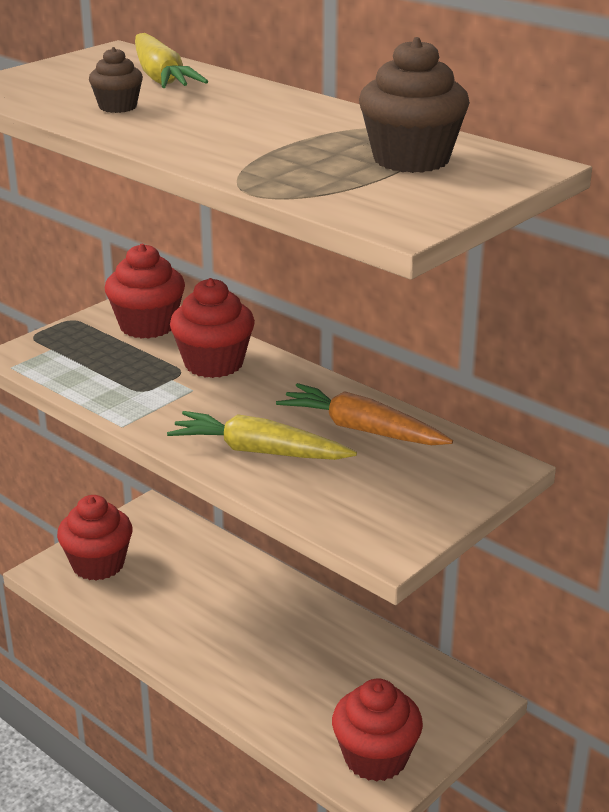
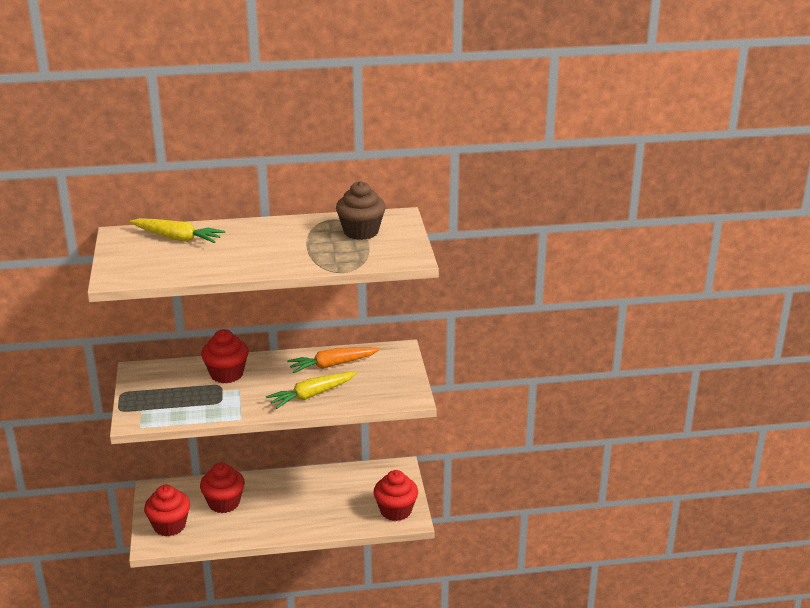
camera: 50 degrees left, 0 degrees up
(118, 107) = (200, 261): brown cupcake -> none
(147, 326) = (164, 375): red cupcake -> red cupcake (224, 503)

